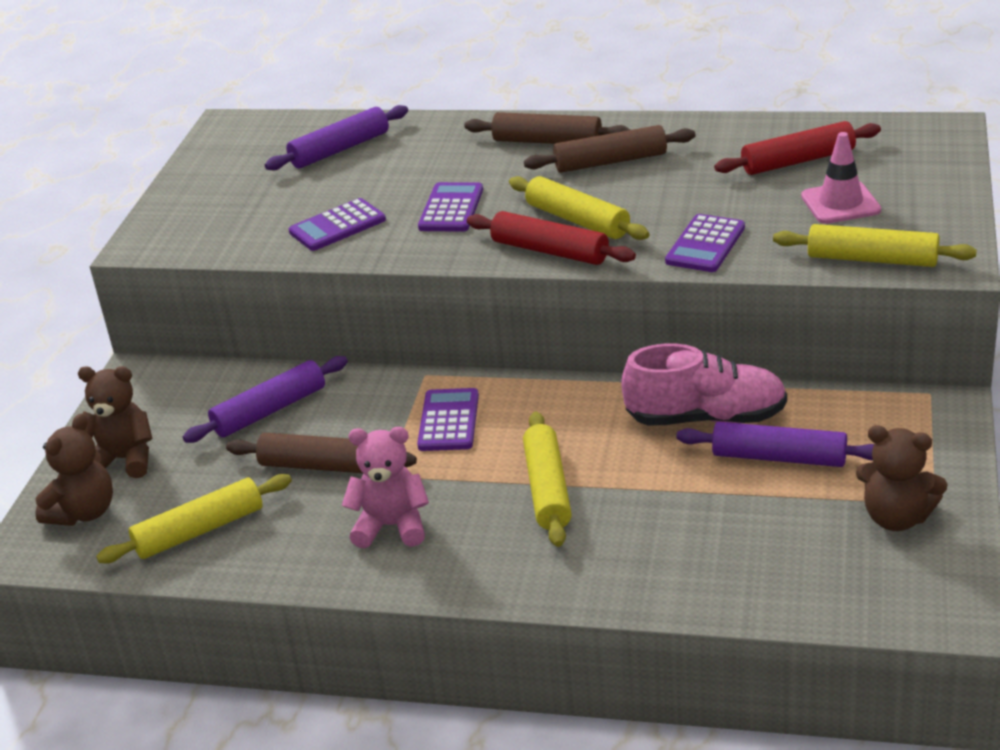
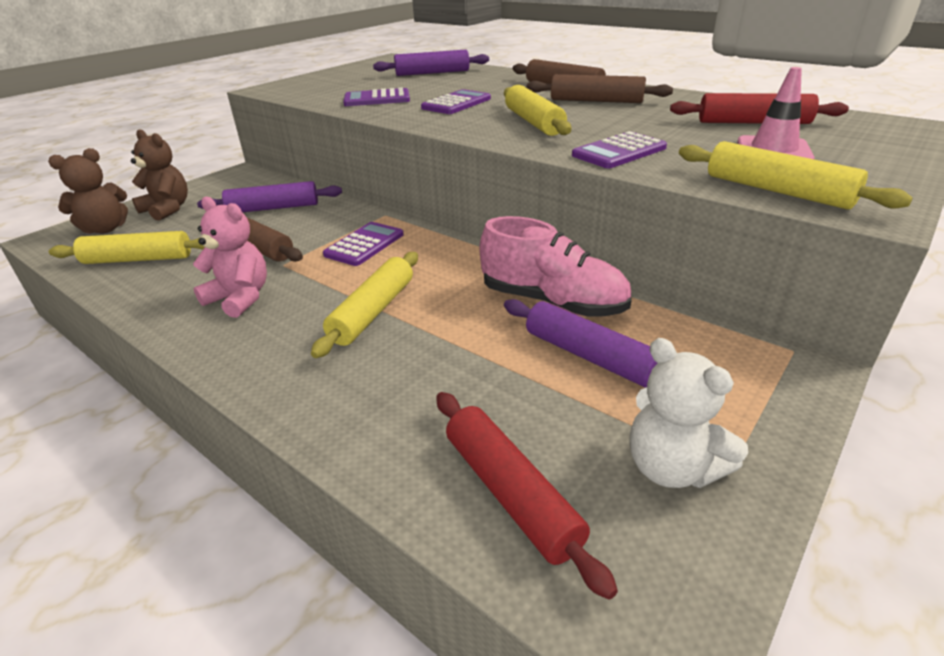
camera: 25 degrees right, 0 degrees up
(550, 251) = (491, 133): red rolling pin -> red rolling pin (511, 493)
(896, 517) = (672, 467): brown teddy bear -> white teddy bear

